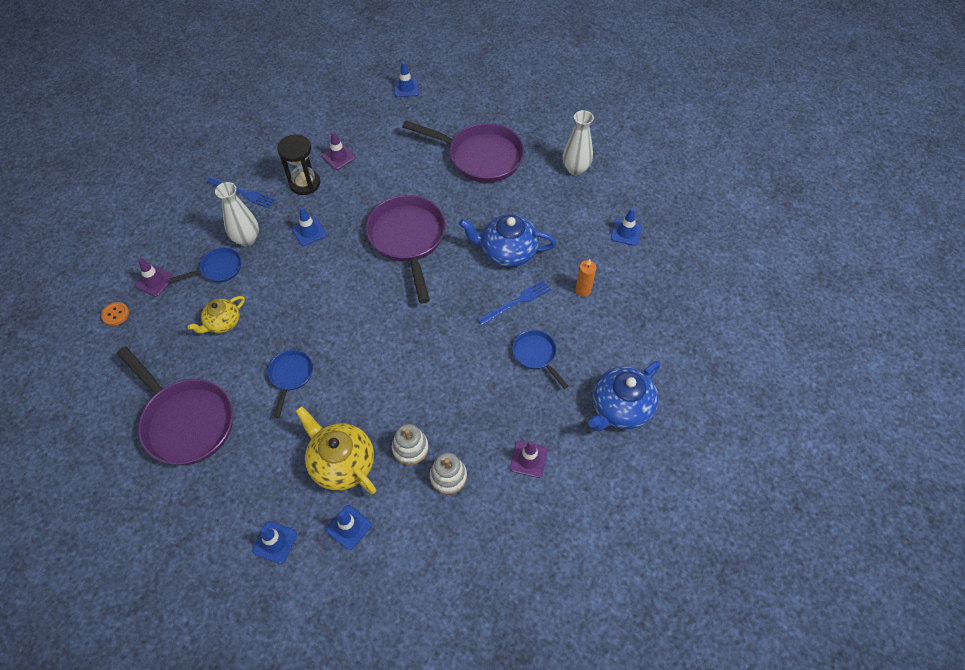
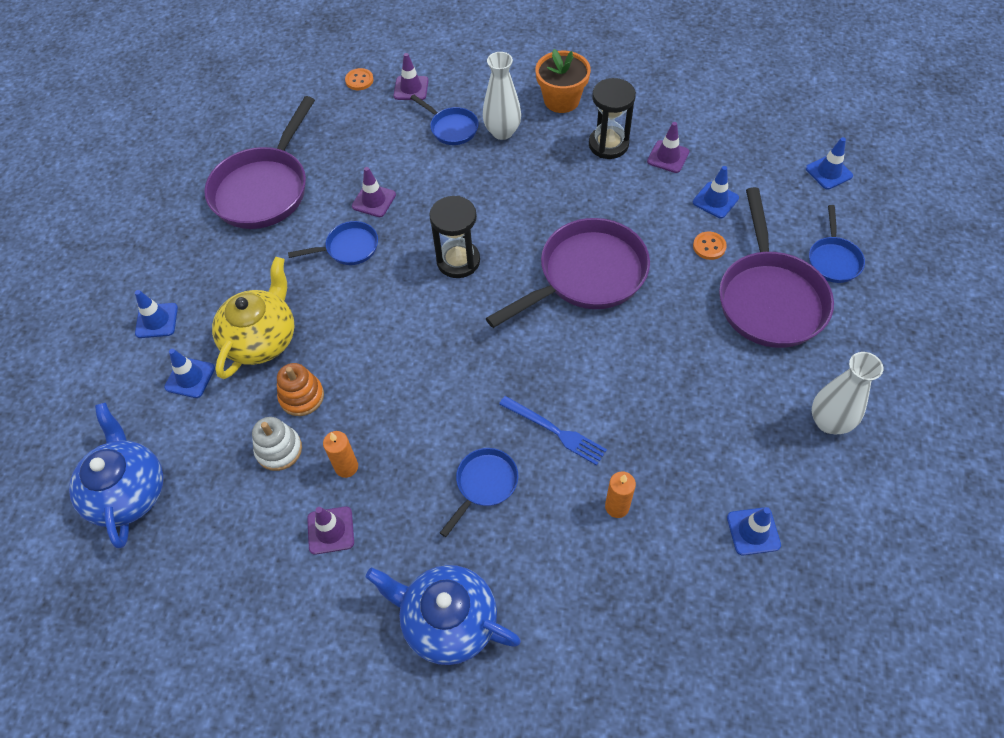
camera: 70 degrees right, 0 degrees up
(222, 323) = (387, 162): yellow teapot -> none
(243, 193) = (561, 100): blue fork -> orange flower pot
(255, 344) = (374, 200): none -> purple traffic cone
(309, 232) = (542, 179): blue traffic cone -> blue traffic cone (715, 200)
(349, 308) = (458, 261): none -> black hourglass
(410, 448) = (301, 396): white stacking toy -> orange stacking toy
(425, 168) = (709, 246): none -> orange button
(471, 116) = (833, 260): none -> blue pan
(484, 434) = (346, 467): none -> orange candle
(507, 251) = (629, 390): blue teapot -> blue teapot (128, 491)

